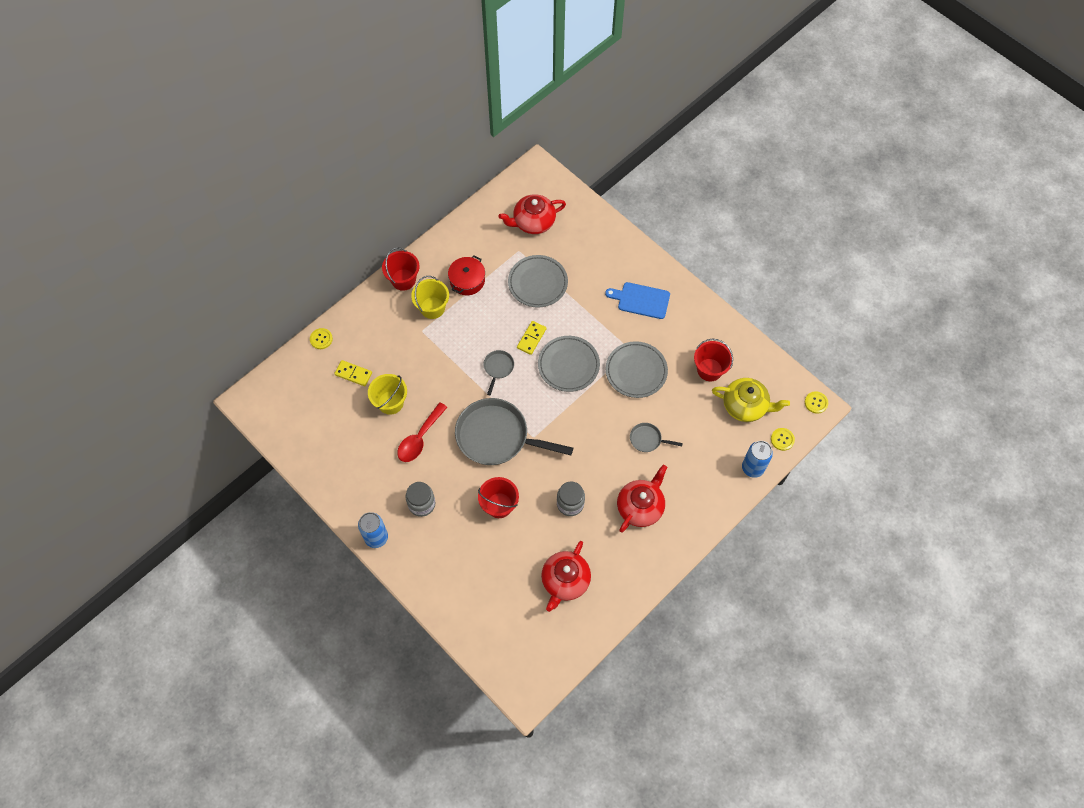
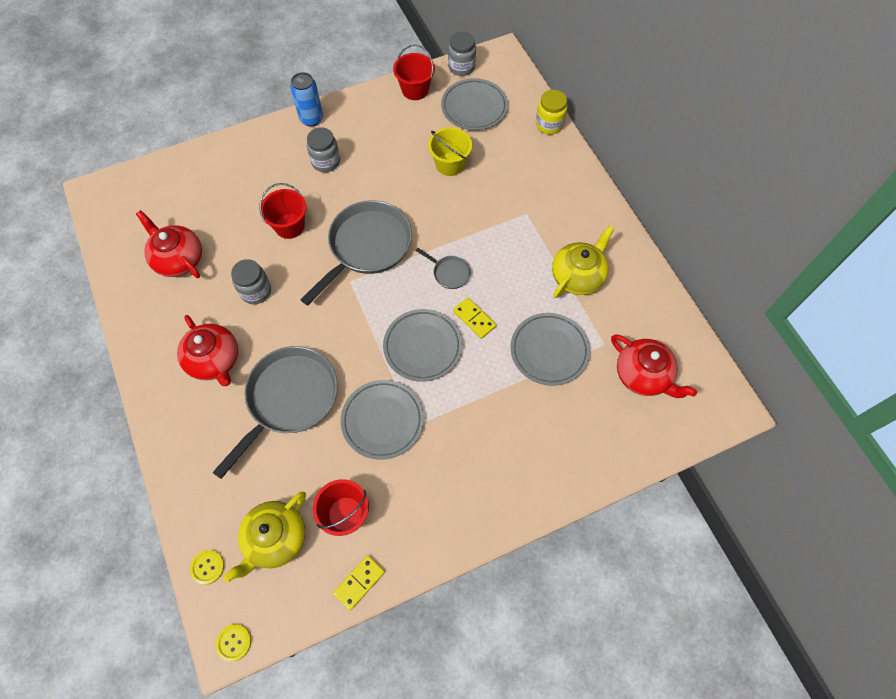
camera: 110 degrees right, 0 degrees up
(272, 430) = (461, 67): none -> grey jar
(319, 403) = (474, 107): none -> grey plate
(321, 339) = (549, 124): yellow button -> yellow jar
(353, 374) = (497, 141): yellow domino -> yellow domino (359, 582)
(403, 279) = (600, 213): red bucket -> red bucket (415, 90)
(419, 438) = (397, 178): red spoon -> none
(432, 308) = (552, 231): yellow bucket -> none
(467, 280) = (578, 276): red pot -> yellow teapot
(533, 222) = (643, 375): red teapot -> red teapot turned 135 degrees clockwise
(641, 300) = (481, 467): blue cutting board -> none
(647, 439) = (289, 399): grey pan -> grey pan, size x2.27
(752, 468) = (191, 510): blue can -> none

